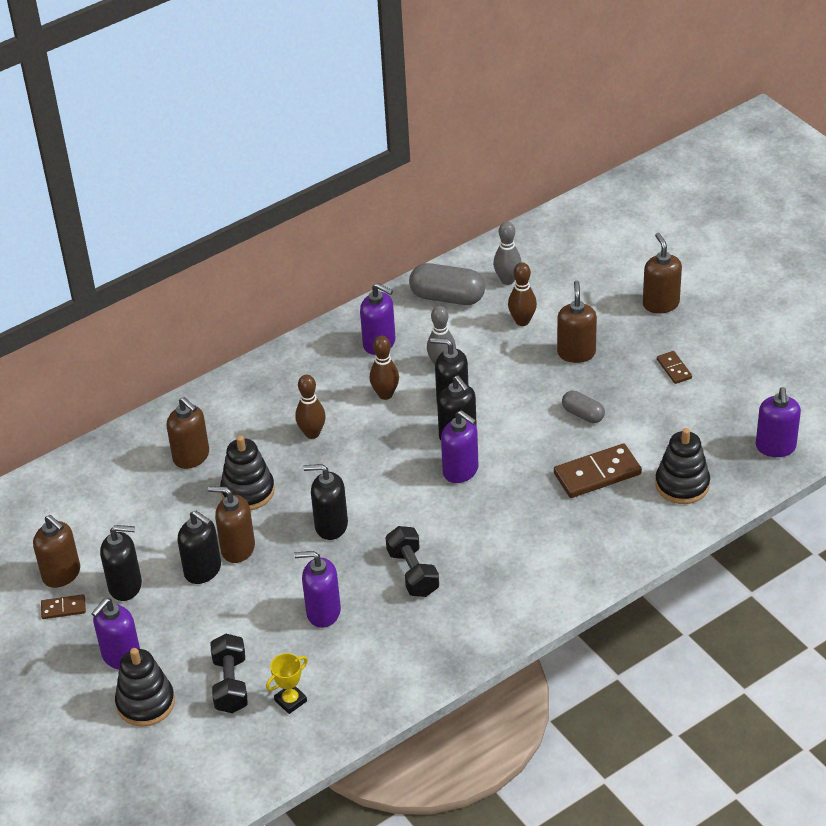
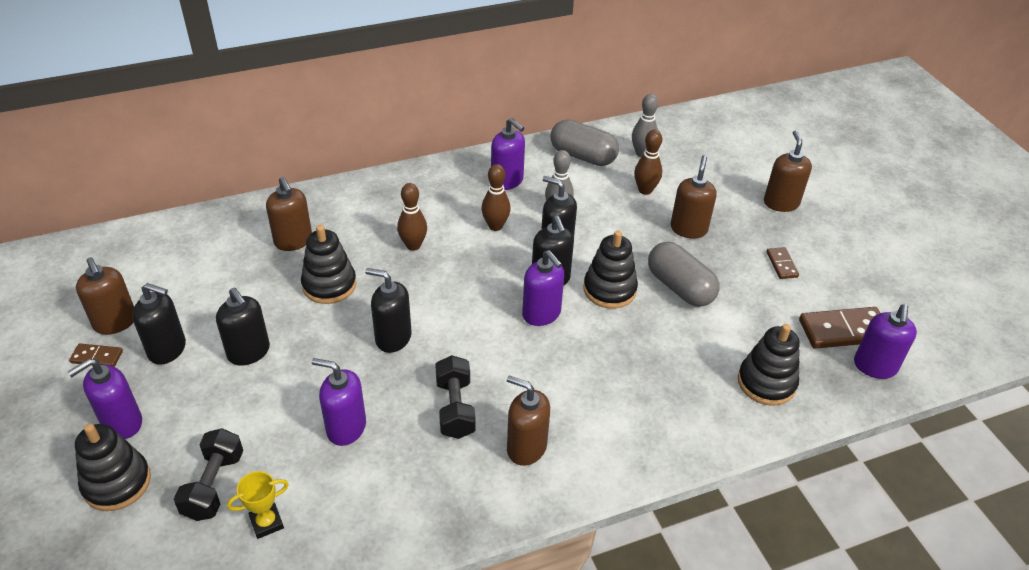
camera: 10 degrees right, 0 degrees up
(237, 548) = (293, 338): brown soap dispenser -> brown soap dispenser (526, 448)
(517, 432) = (609, 289): none -> black stacking toy
(583, 414) = (680, 287): grey capsule -> grey capsule, size x1.72
(597, 474) = (679, 350): brown domino -> brown domino (843, 331)

